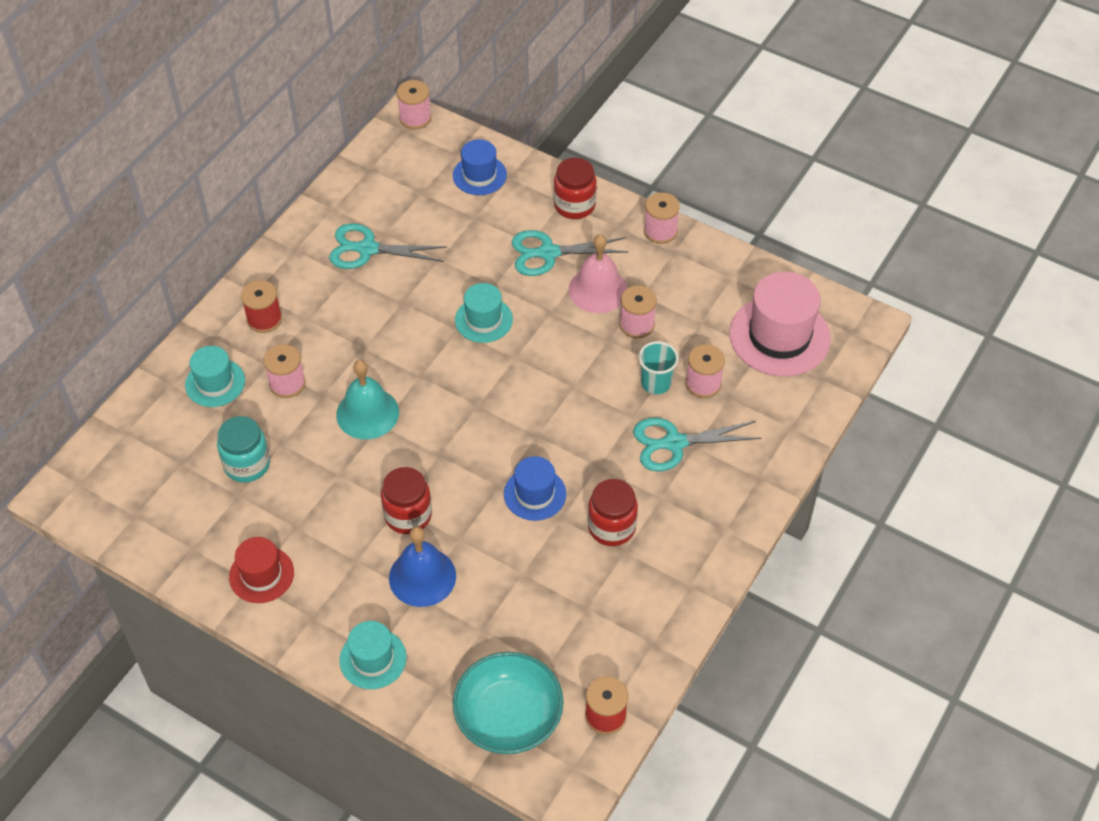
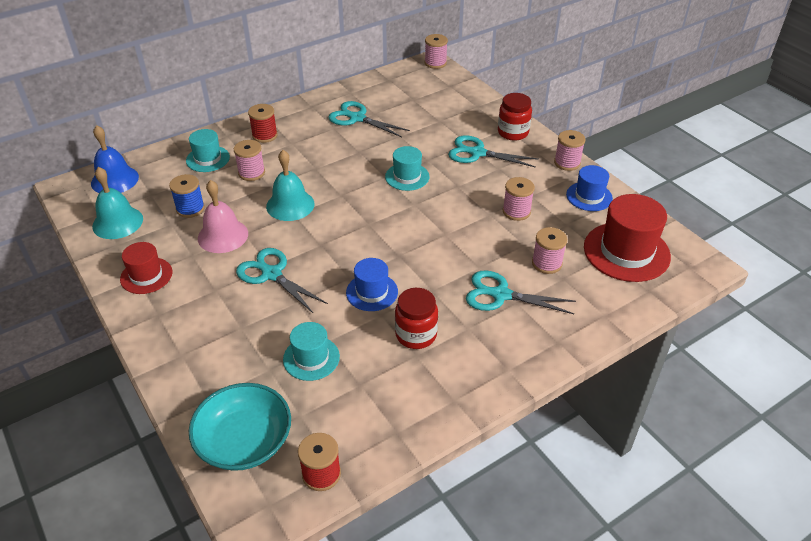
camera: 25 degrees right, 10 degrees down
(169, 518) = (117, 222): none -> turquoise bell
(247, 464) = (190, 209): turquoise jar -> blue spool
(373, 659) = (176, 358): turquoise hat -> turquoise hat (311, 358)
(408, 515) = (271, 274): red jar -> turquoise scissors
(422, 577) = (252, 317): blue bell -> blue bell (115, 180)
(479, 175) = (457, 100): blue hat -> blue hat (589, 196)
(598, 290) = (500, 183): pink bell -> pink bell (223, 235)
(656, 383) = (509, 251): turquoise cup -> none
(779, 336) = (626, 252): pink hat -> red hat

